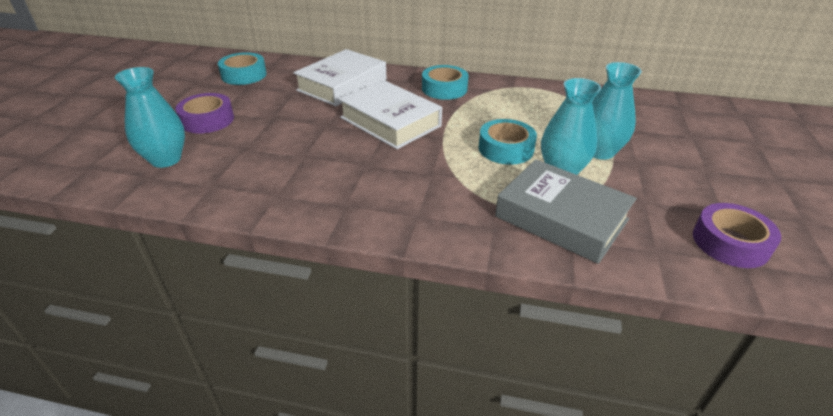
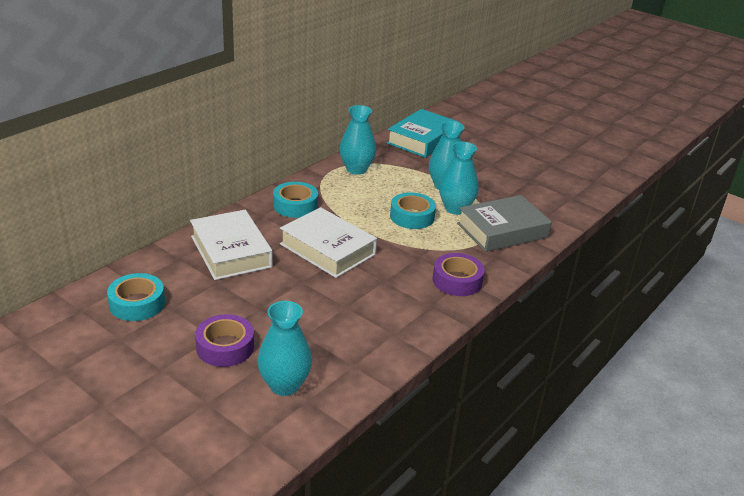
camera: 65 degrees left, 5 degrees down
(390, 122) = (327, 249): white book -> white book turned 60 degrees clockwise
(550, 97) = (356, 169): none -> turquoise vase
(675, 113) = (422, 139): none -> turquoise book
(730, 243) = (555, 192): purple tape -> purple tape (457, 281)

